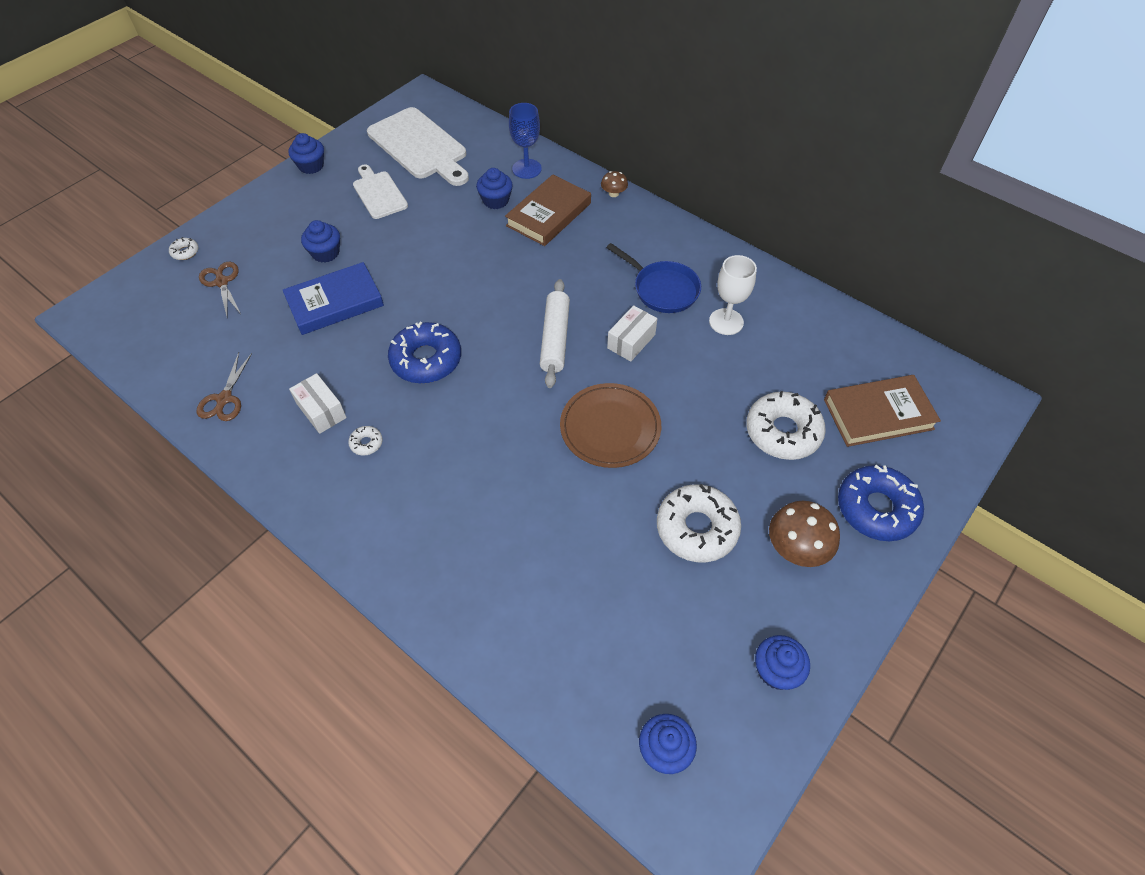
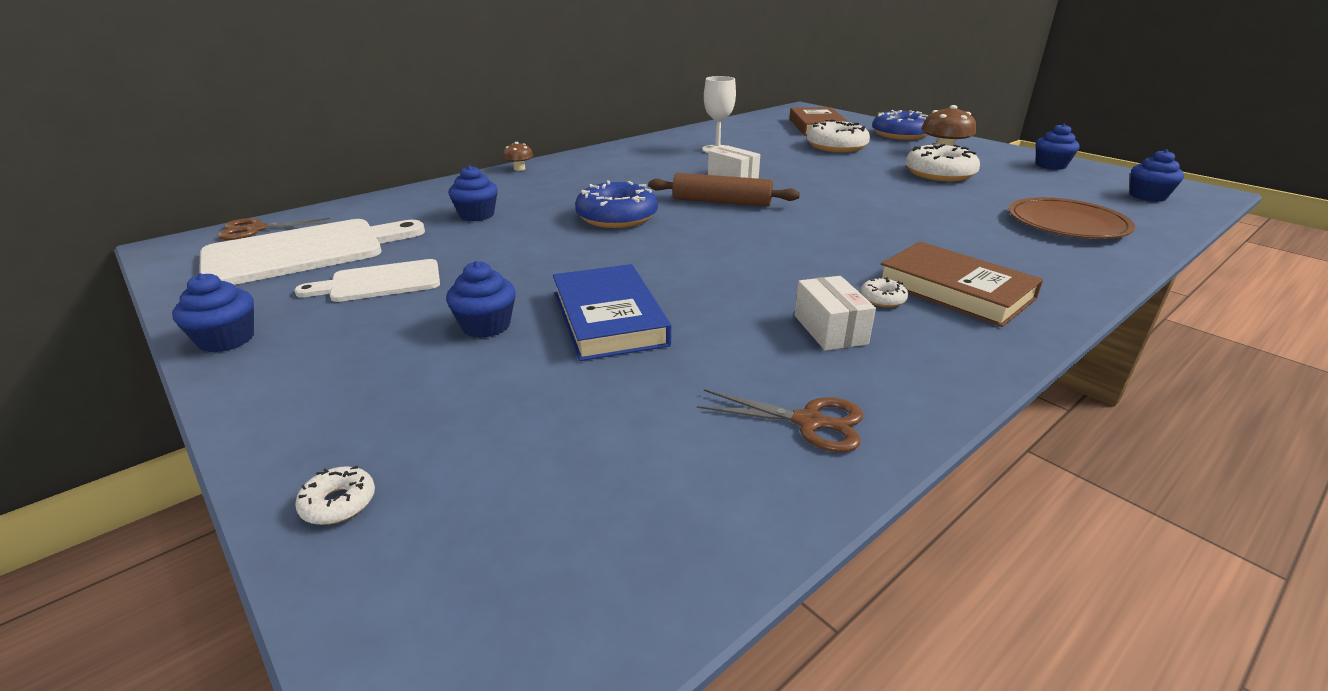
camera: 80 degrees left, 25 degrees down
(222, 282) = (486, 439): brown scissors -> brown scissors (255, 229)
(321, 411) = (830, 329): white box -> white box turned 75 degrees counterclockwise
(426, 360) = (741, 261): blue donut -> blue donut (617, 217)
(526, 169) = (434, 198): blue goblet -> none
(549, 214) = (527, 194): brown book -> brown book (955, 290)
(555, 339) = (721, 202): white rolling pin -> brown rolling pin
(610, 428) = (839, 190): brown plate -> brown plate (1067, 224)
(662, 289) = (669, 163): blue pan -> none

